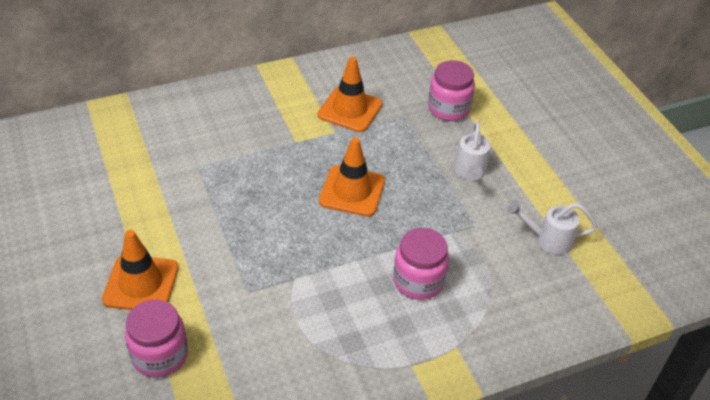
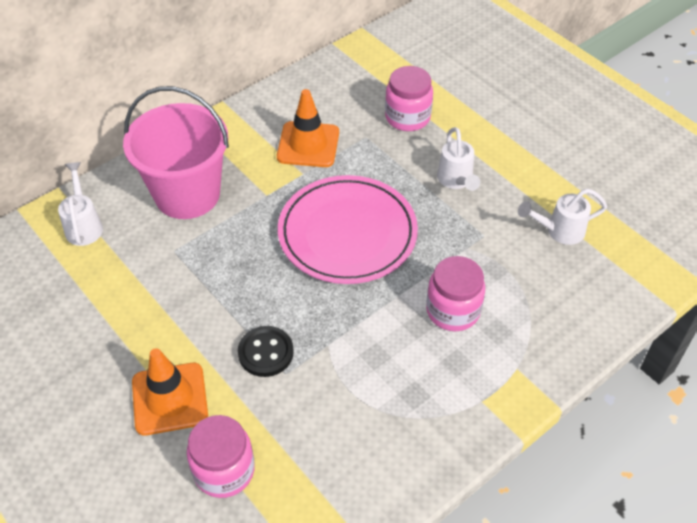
camera: 15 degrees left, 5 degrees up
(133, 127) = (84, 225): none -> white watering can
(229, 124) = (187, 194): none -> pink bucket
(237, 269) = (265, 353): none -> black button
(352, 191) = (347, 233): orange traffic cone -> pink plate

